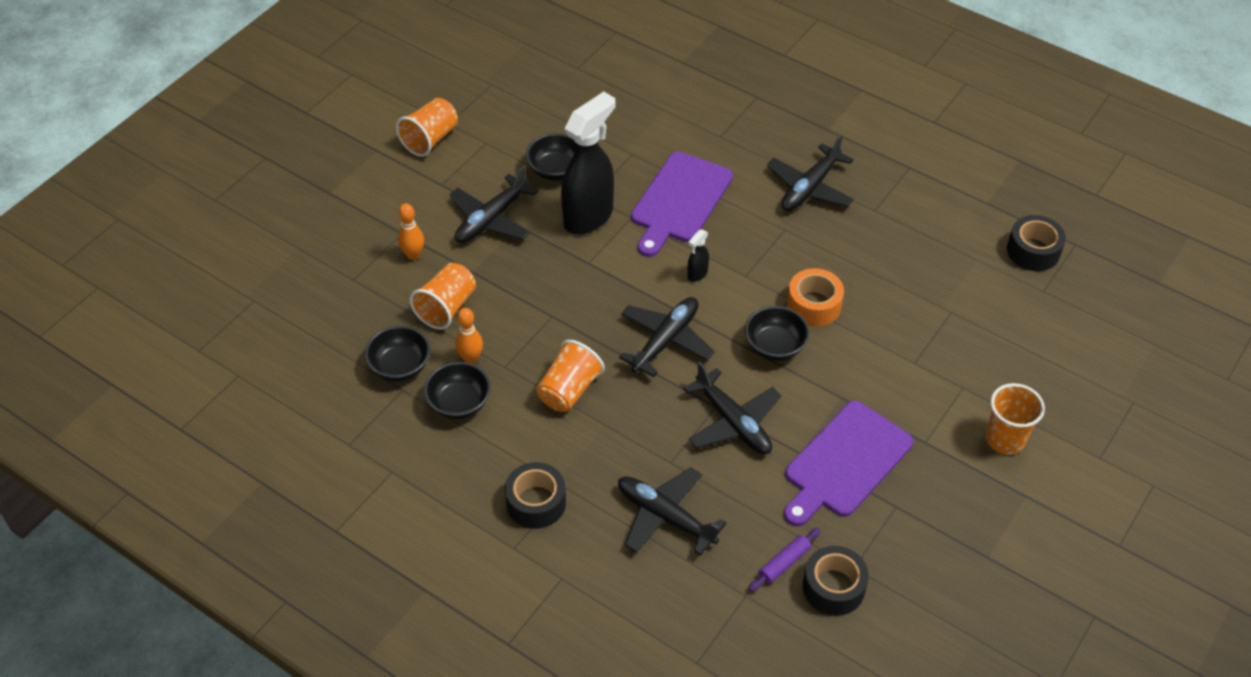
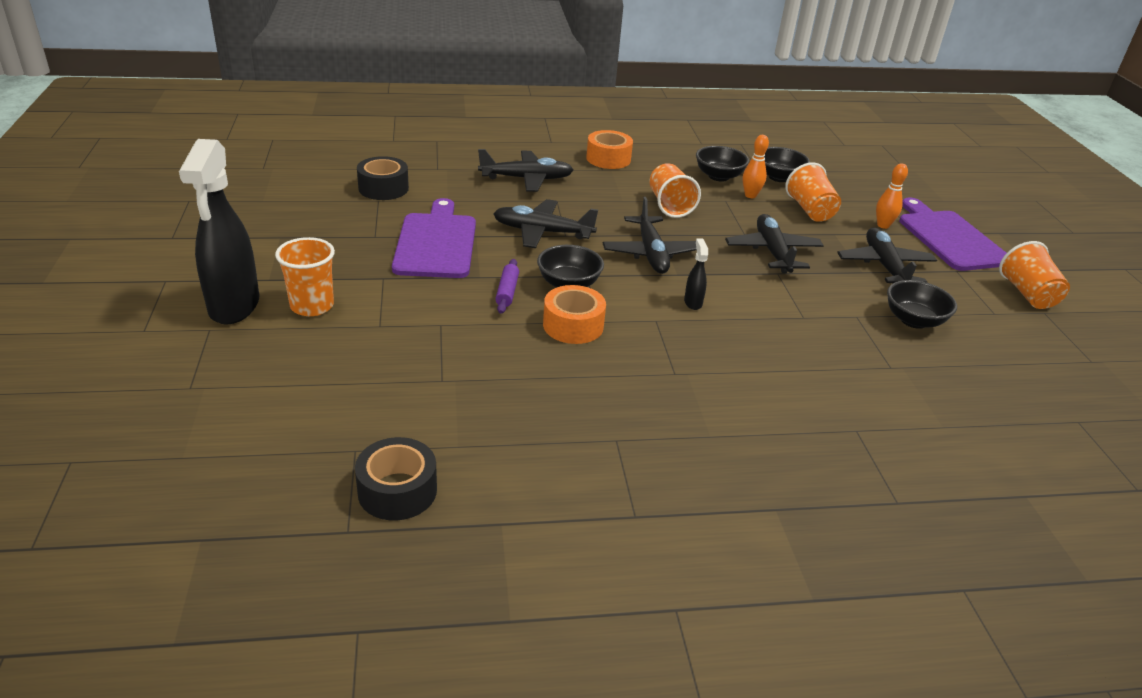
camera: 135 degrees right, 15 degrees down
(536, 502) = (608, 159): black tape -> orange tape
(589, 217) = (831, 301): black spray bottle -> black spray bottle (234, 307)
(679, 201) = (790, 349): purple cutting board -> purple cutting board (949, 238)
(784, 563) = (427, 187): purple rolling pin -> purple rolling pin (507, 292)
(810, 188) = (704, 425): black plane -> black plane (772, 252)

